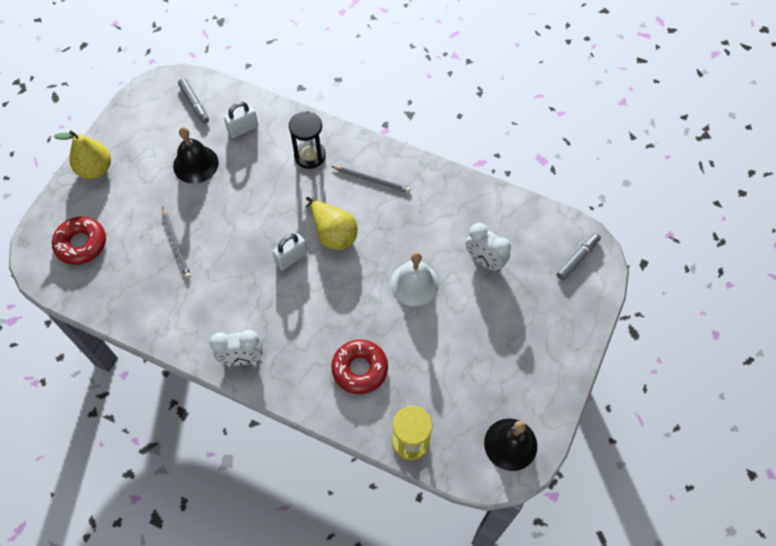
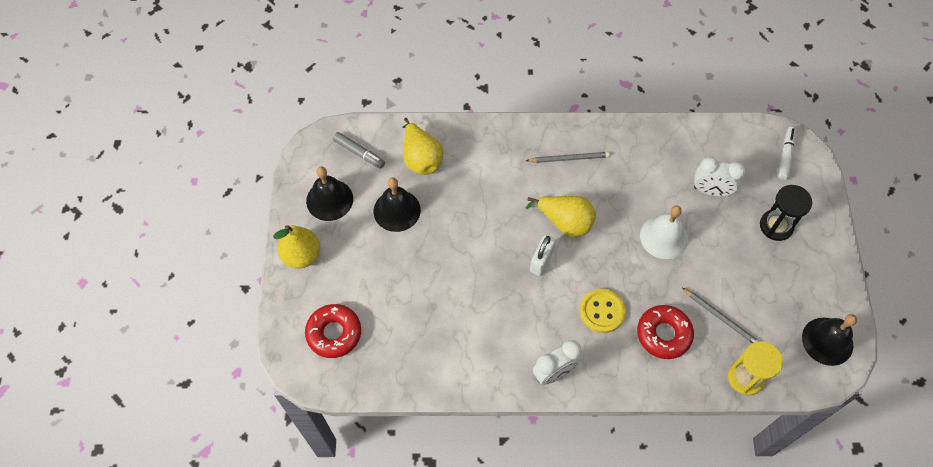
camera: 25 degrees left, 0 degrees up
(146, 133) = (329, 200): none -> black bell
(176, 244) = (426, 294): grey pencil -> grey pencil (721, 318)
(243, 129) = (421, 158): white padlock -> yellow pear
(309, 156) = (499, 159): black hourglass -> black hourglass (776, 226)
(317, 325) = (602, 311): none -> yellow button
(577, 258) = (785, 156): grey marker -> white marker

